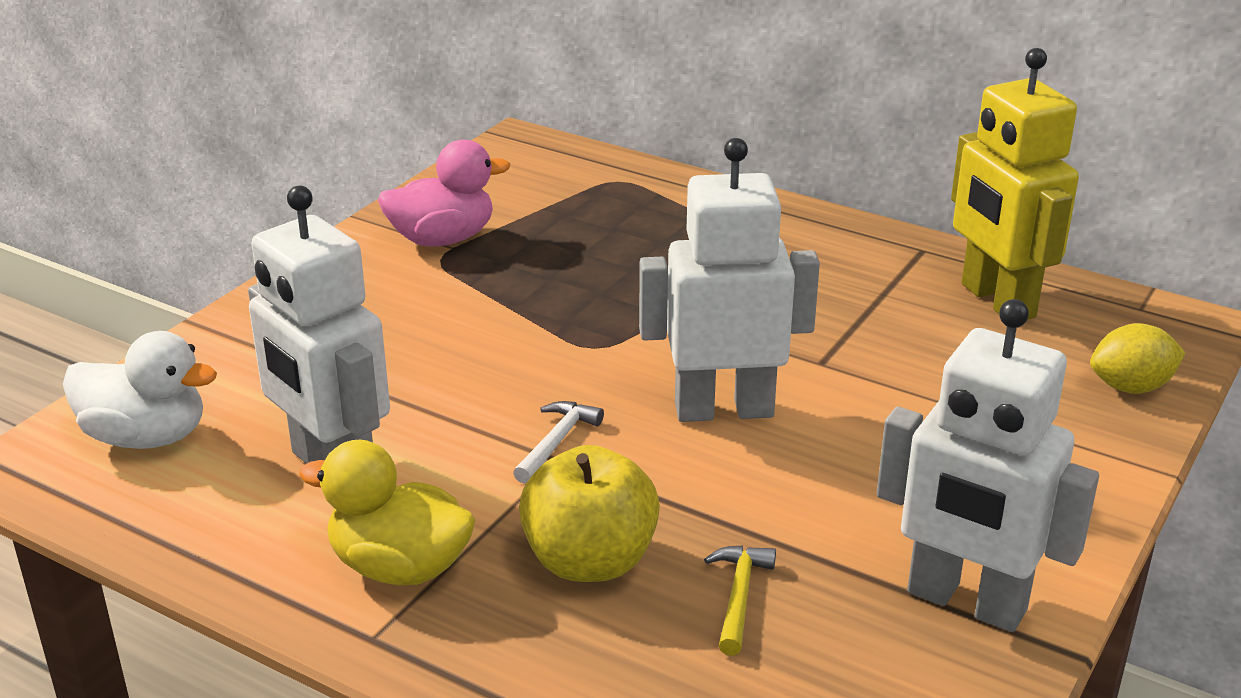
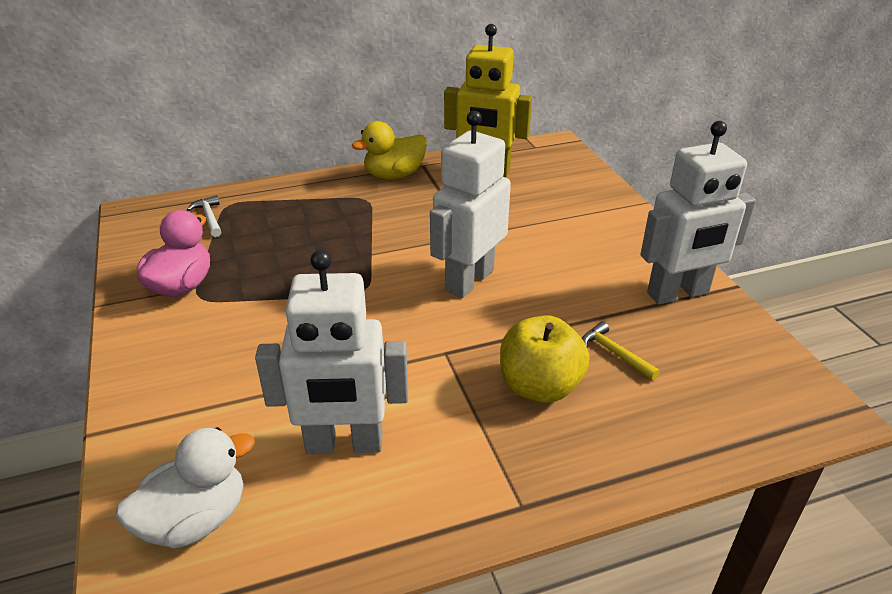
camera: 50 degrees left, 5 degrees up
(399, 567) = (470, 462): yellow duck -> yellow duck (394, 175)
(556, 442) = (428, 346): white hammer -> white hammer (209, 218)
(1130, 387) = (582, 178): yellow lemon -> none

